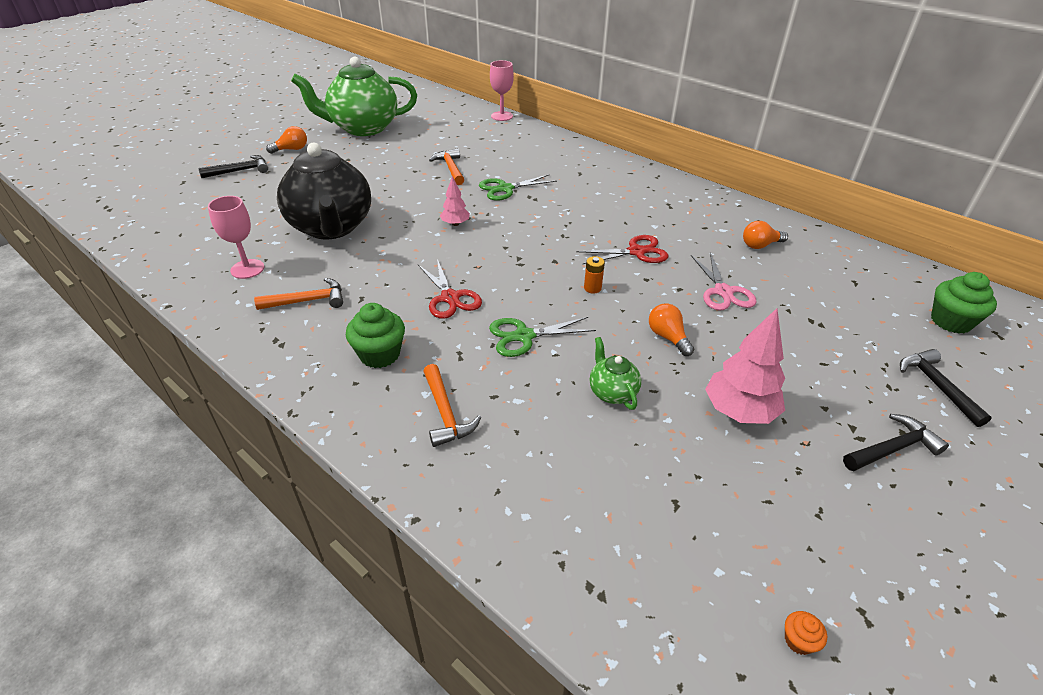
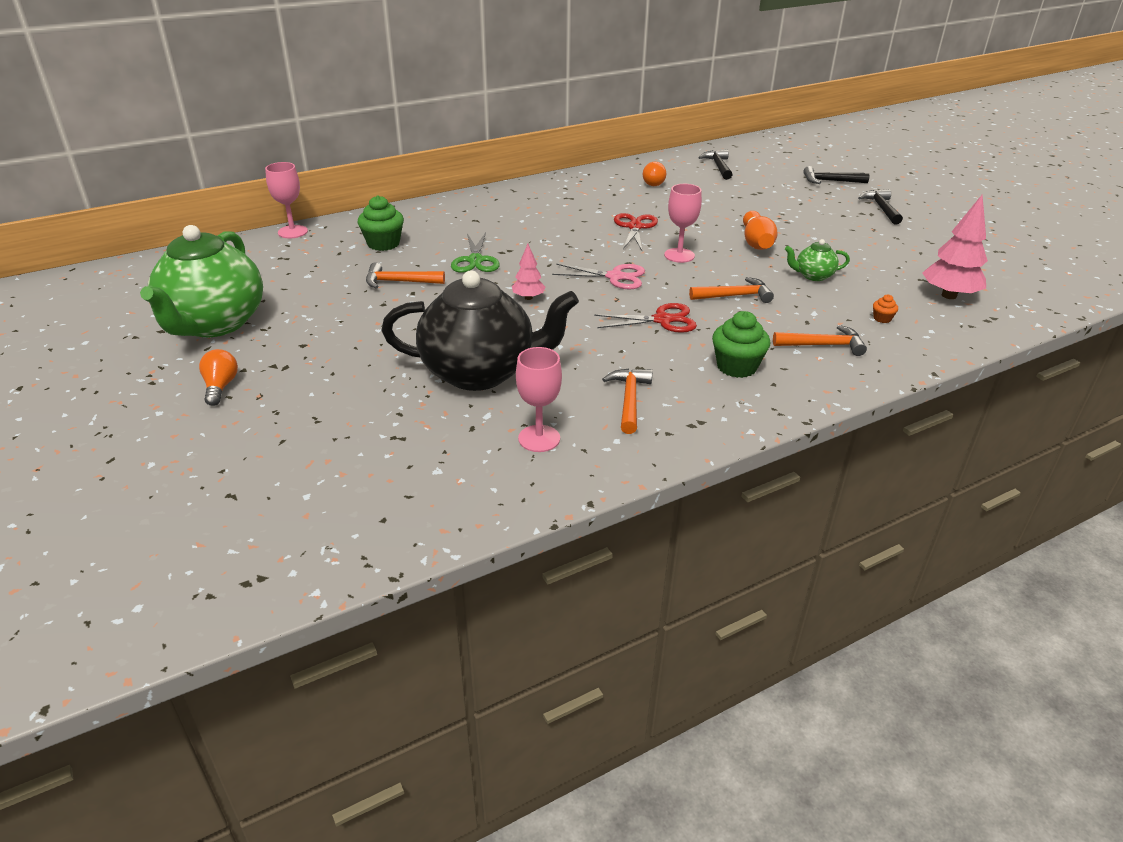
camera: 70 degrees left, 5 degrees down
(240, 171) = (247, 437): black hammer -> black hammer (718, 166)
(524, 336) = (734, 296): green scissors -> orange hammer
(592, 288) = (679, 255): orange battery -> pink goblet
(668, 337) = (756, 242): orange light bulb -> orange bowling pin
(723, 292) = (708, 210): pink scissors -> pink scissors (615, 277)
(739, 411) = (842, 240): pink tree -> pink tree (949, 295)
(798, 640) = (1016, 271): orange cupcake -> orange cupcake (882, 318)
(951, 321) = (770, 158): green cupcake -> green cupcake (383, 244)

